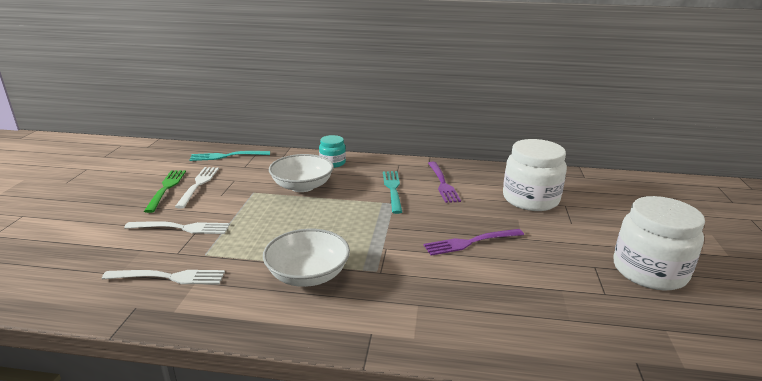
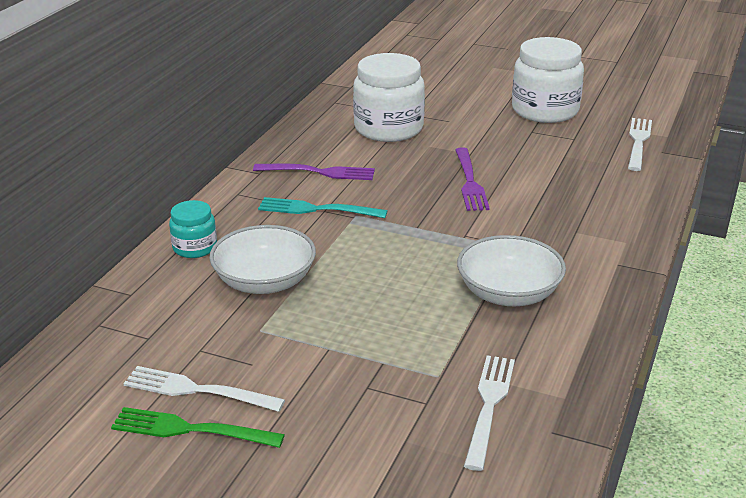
camera: 75 degrees left, 5 degrees up
(181, 228) = (352, 402): white fork -> white fork (638, 142)
(227, 156) = (83, 358): turquoise fork -> none

